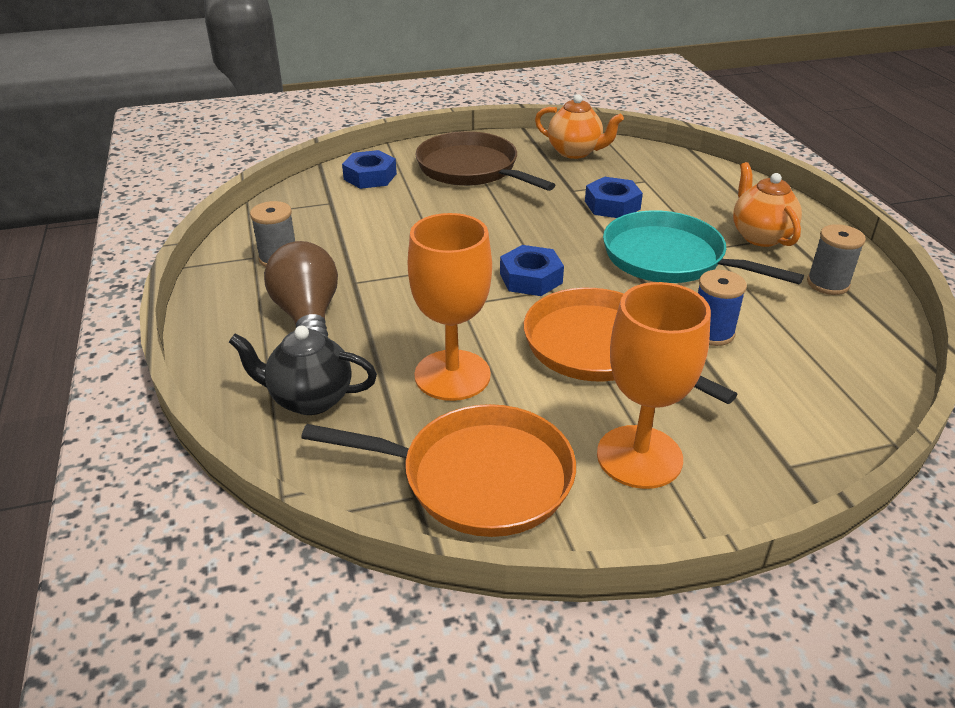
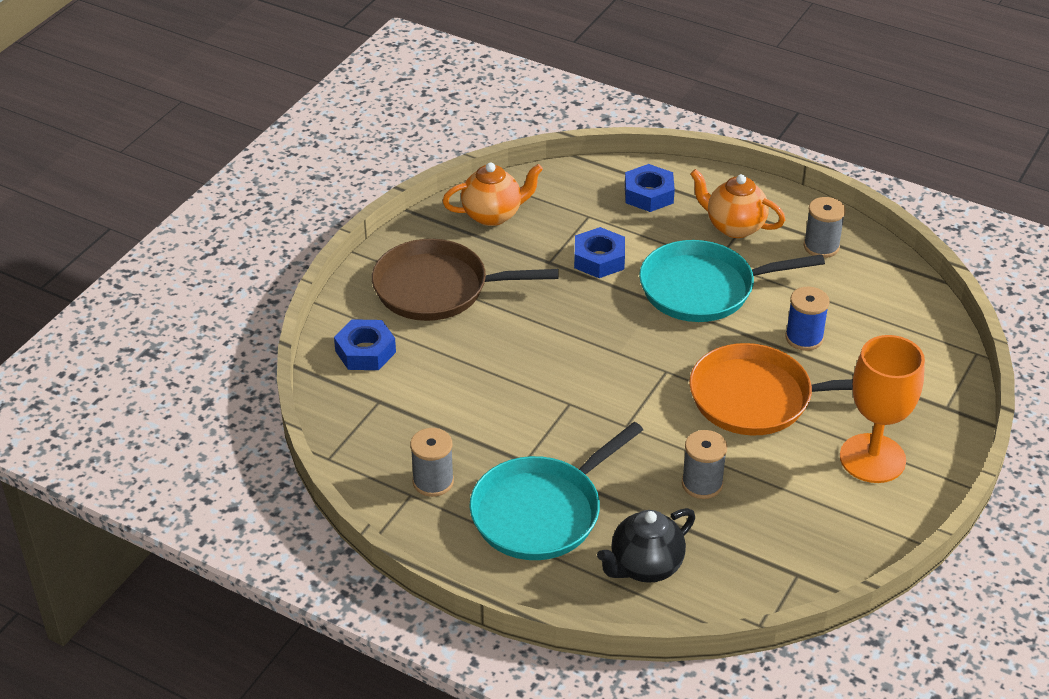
camera: 45 degrees left, 5 degrees up
(308, 317) = (541, 512): brown light bulb -> turquoise pan
(452, 375) = (702, 484): orange goblet -> grey spool
(478, 477) = (812, 537): orange pan -> none
(531, 278) = (639, 370): blue nut -> blue nut (649, 194)

